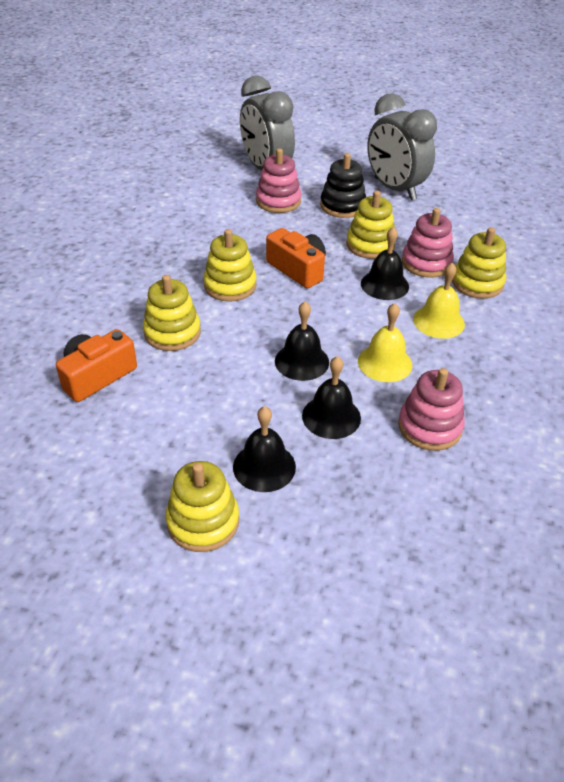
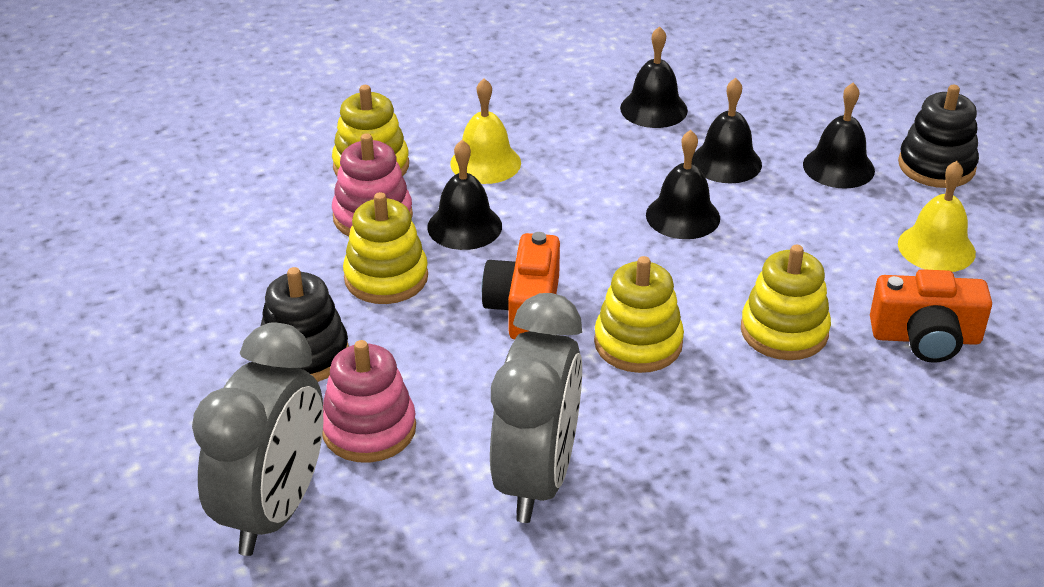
camera: 130 degrees left, 5 degrees down
(203, 521) = (936, 166): yellow stacking toy -> black stacking toy
(385, 363) = (605, 166): yellow bell -> yellow bell (936, 248)
(394, 189) = (187, 329): grey clock -> grey clock (536, 478)
(429, 427) = (653, 109): pink stacking toy -> black bell

